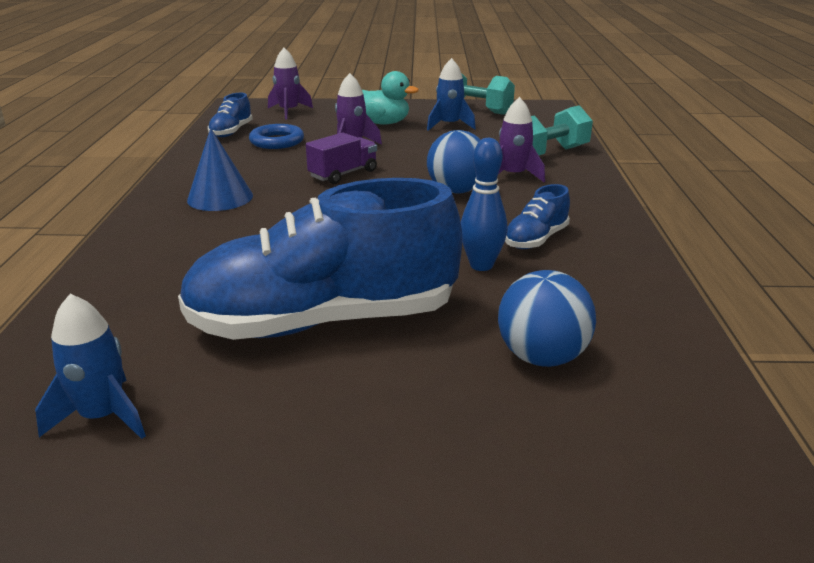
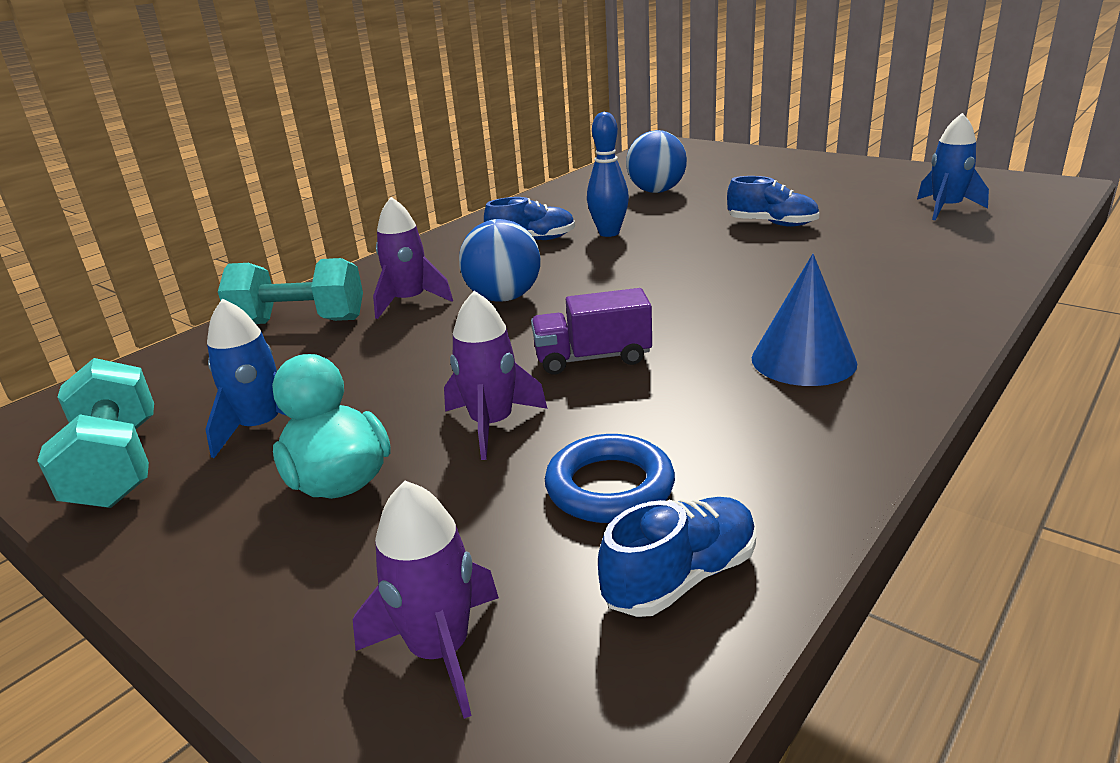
camera: 140 degrees left, 0 degrees up
(324, 322) = (772, 224): blue shoe -> blue shoe, size x0.42

